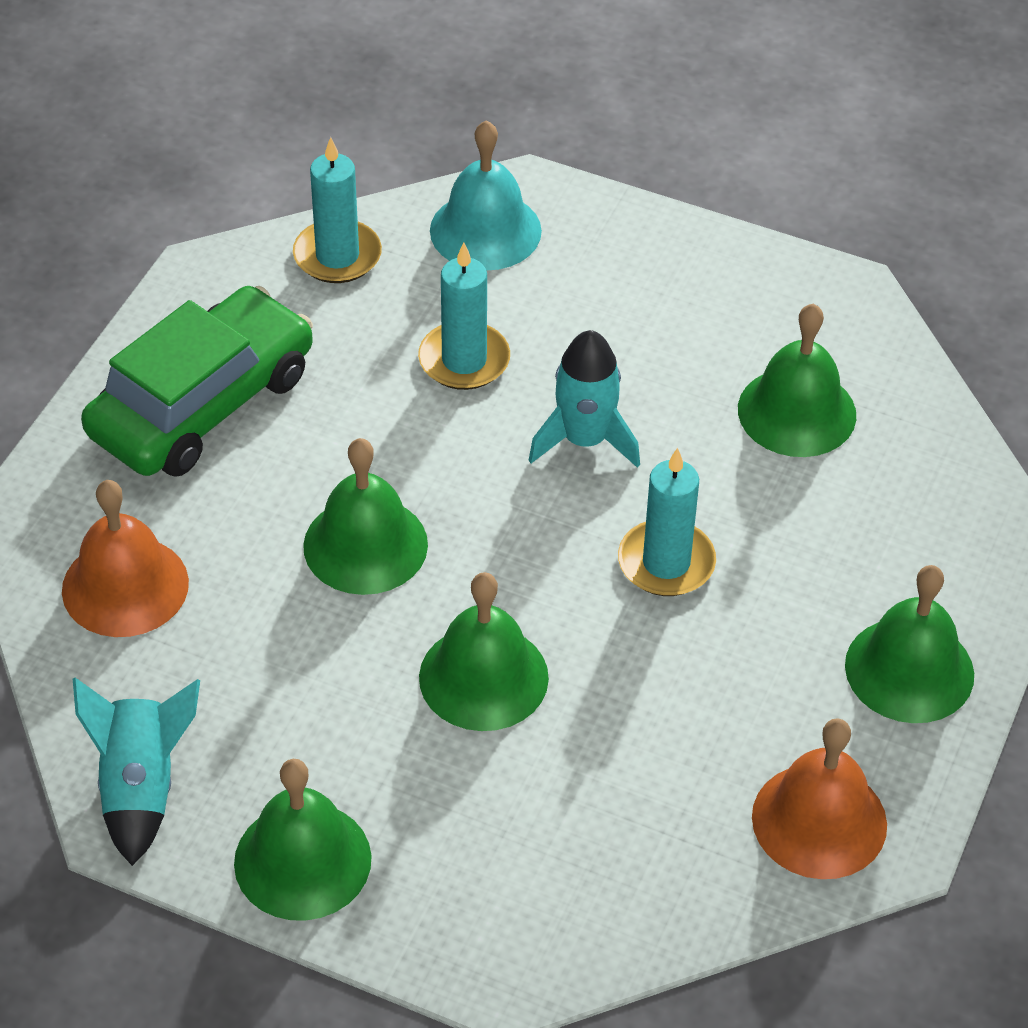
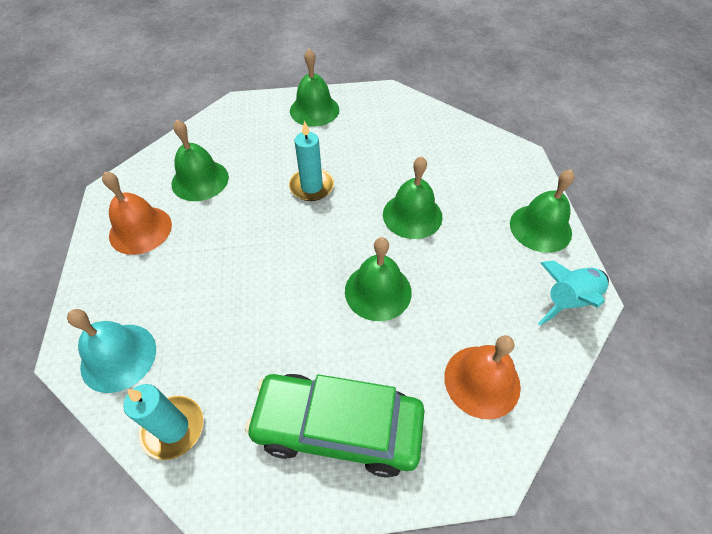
camera: 120 degrees left, 5 degrees up
(464, 360) = (231, 314): turquoise candle -> none
(584, 440) = (259, 241): turquoise rocket -> none
(819, 820) = (393, 109): orange bell -> orange bell (140, 230)

